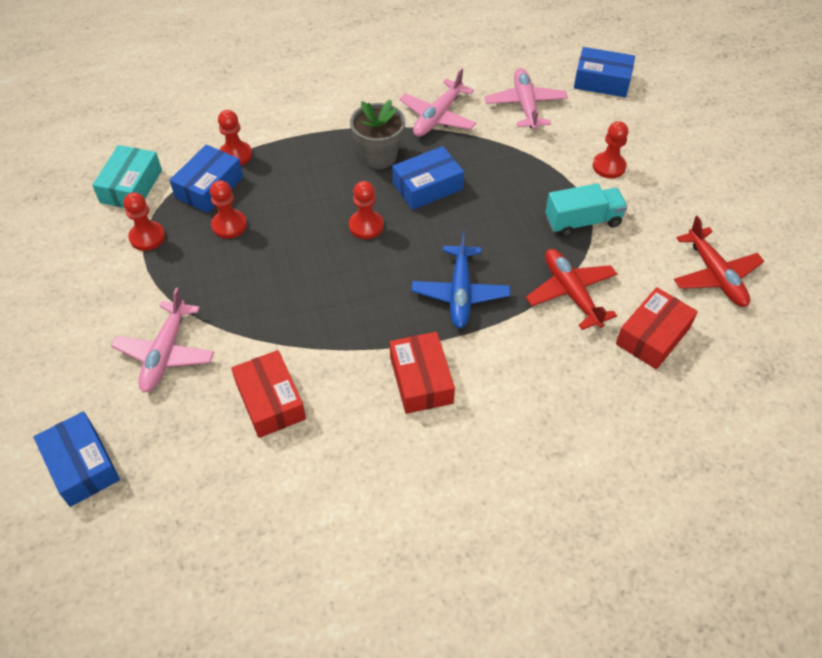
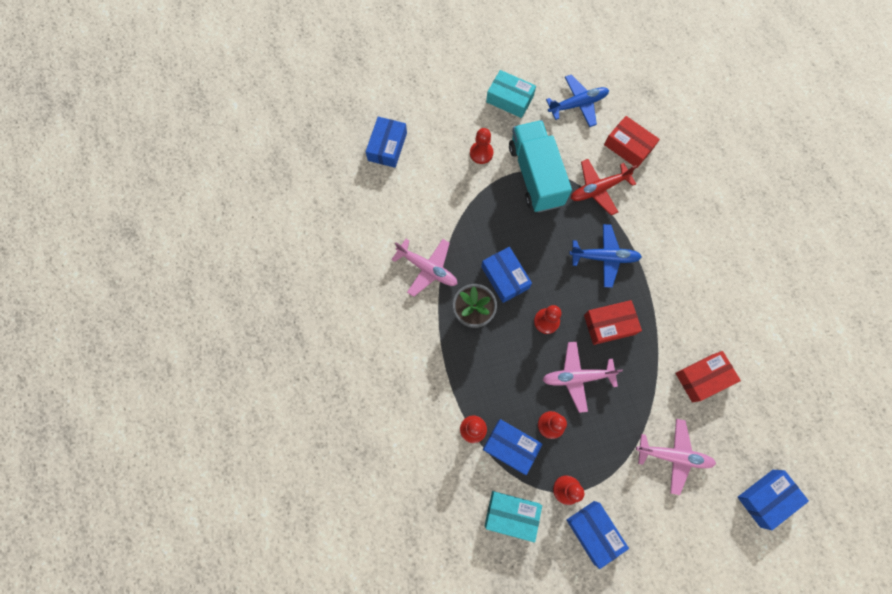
camera: 90 degrees left, 20 degrees up
(90, 261) = (594, 532): none -> blue box
(421, 380) = (675, 283): red box -> red box (609, 324)
(525, 105) = (414, 203): pink plane -> pink plane (577, 377)
(583, 221) = (535, 175): turquoise truck -> turquoise truck, size x1.65
(703, 197) = (509, 99): none -> turquoise box
(715, 275) = (578, 104): red plane -> blue plane

